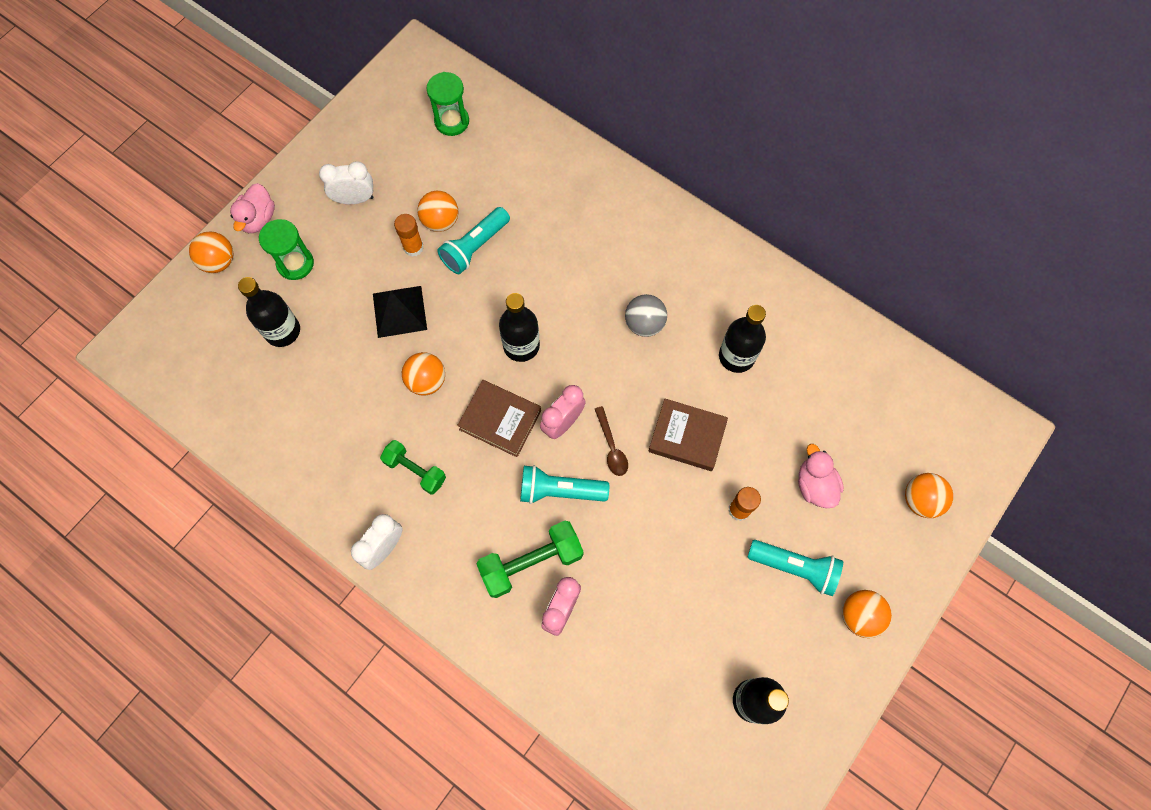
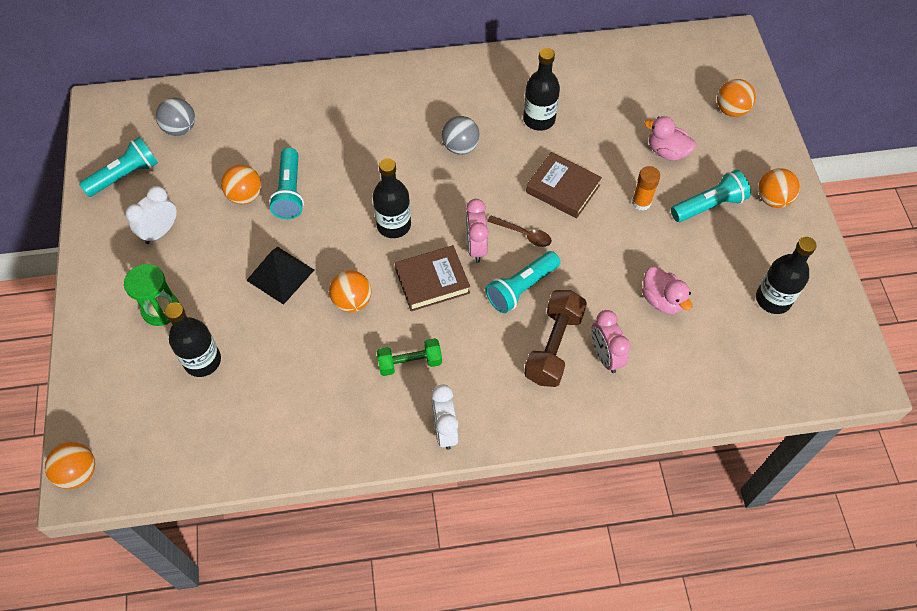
camera: 45 degrees left, 10 degrees down
(219, 262) = (93, 358): orange ball -> orange ball (78, 472)
(258, 219) = (94, 304): pink duck -> pink duck (662, 300)
(376, 129) = (125, 176): none -> turquoise flashlight
(413, 247) = (243, 227): orange glue stick -> none
(452, 121) = (180, 129): green hourglass -> grey ball
(531, 562) = (554, 347): green dumbbell -> brown dumbbell
(687, 437) = (562, 188): brown book -> brown book turned 60 degrees clockwise

